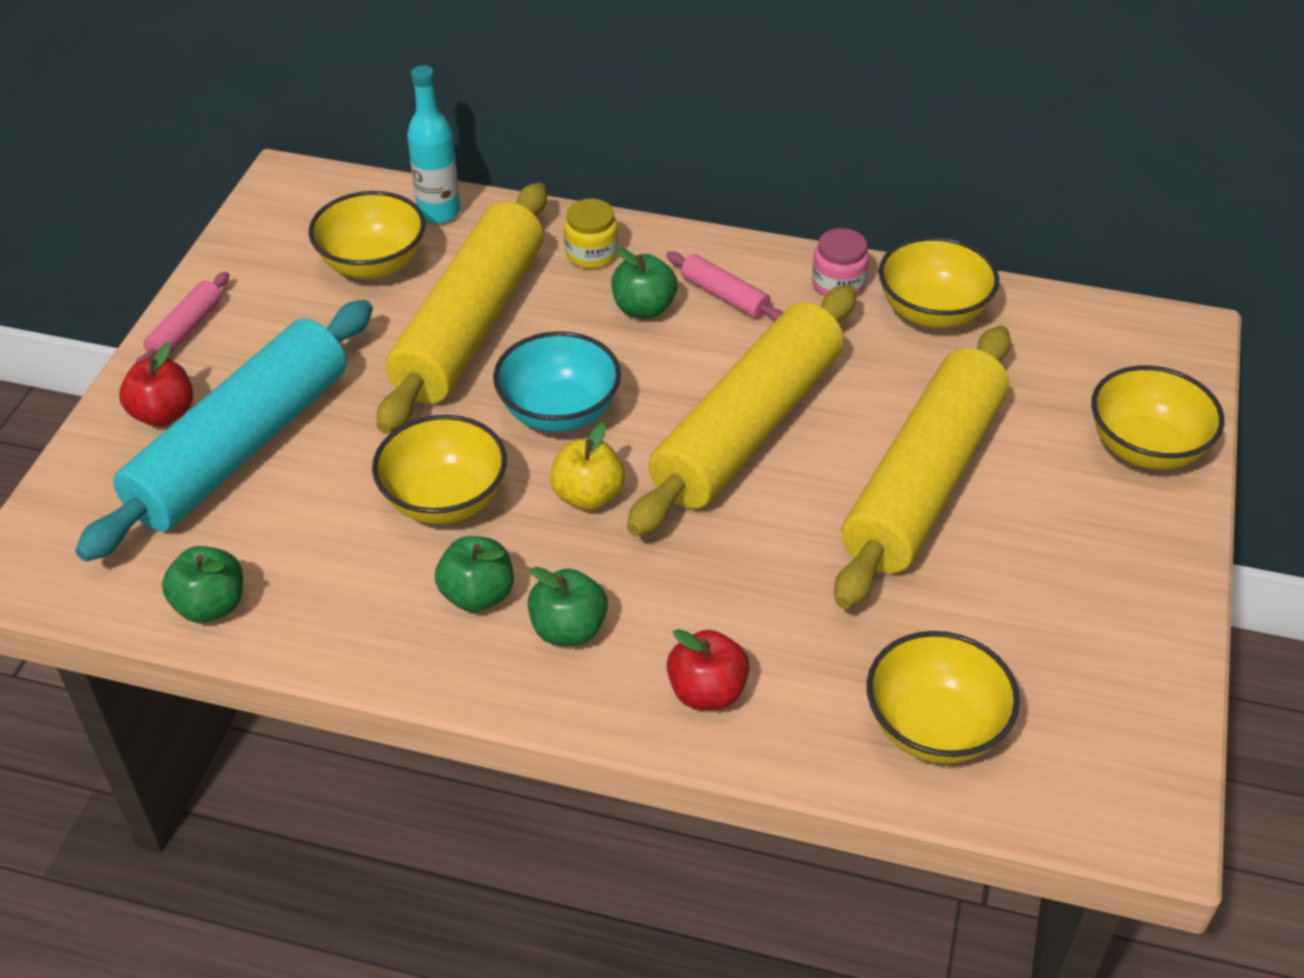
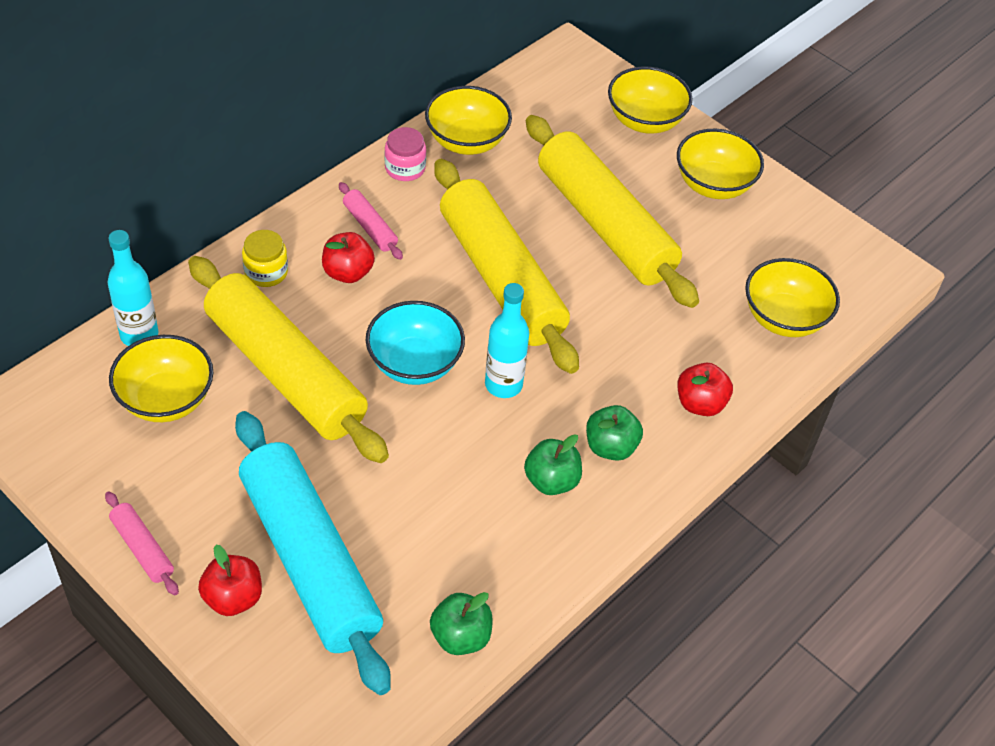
camera: 65 degrees left, 5 degrees up
(444, 500) = (452, 462): yellow bowl -> yellow bowl (713, 185)
(588, 496) = (503, 384): yellow apple -> turquoise bottle
(643, 309) = (348, 273): green apple -> red apple
(724, 296) = (370, 227): pink rolling pin -> pink rolling pin turned 75 degrees clockwise

